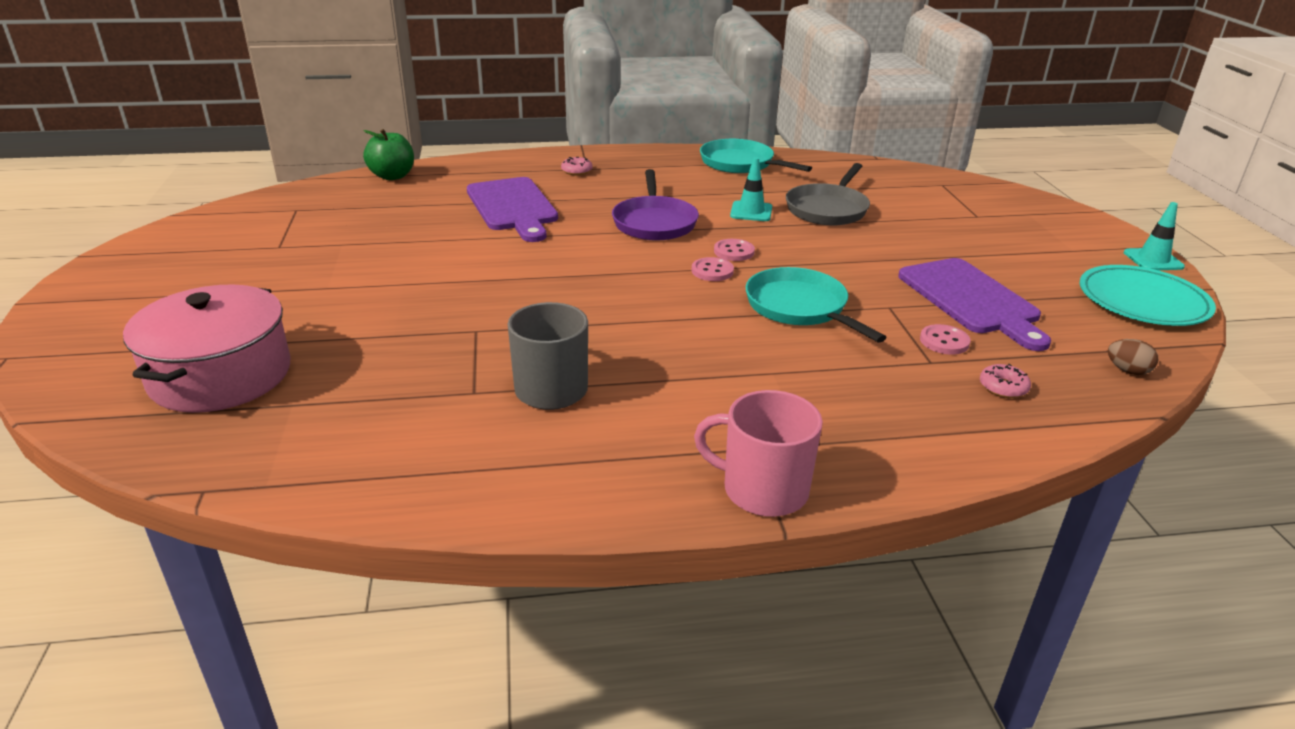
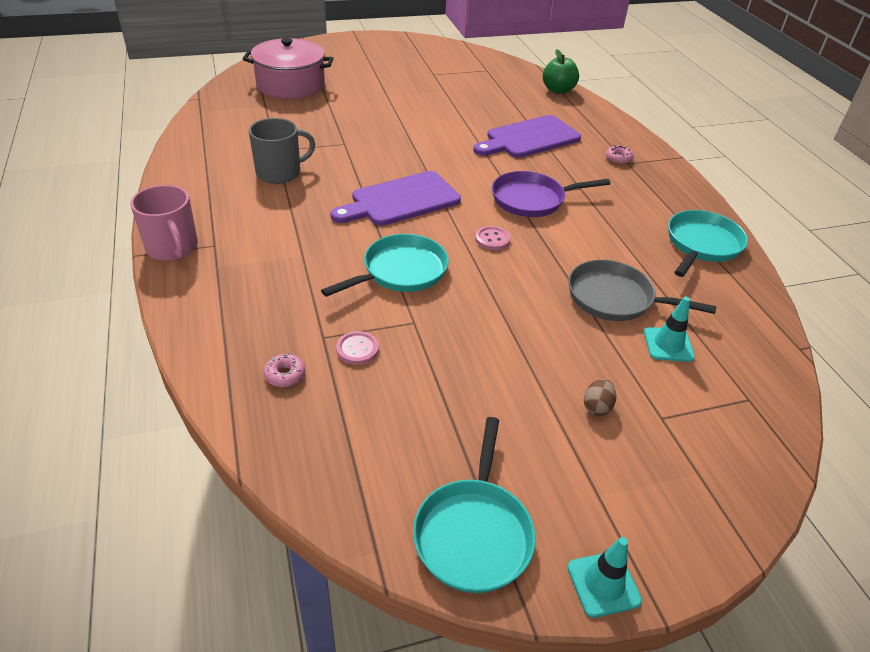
camera: 80 degrees right, 10 degrees up
(712, 271) = (452, 229): pink button -> none
(751, 212) = (582, 249): turquoise traffic cone -> turquoise traffic cone (668, 344)
(762, 490) = (172, 248): pink mug -> pink mug turned 135 degrees clockwise
(971, 300) = (440, 379): purple cutting board -> purple cutting board (401, 200)
(1127, 370) = (317, 472): brown egg -> brown egg (597, 407)
(1142, 301) = (473, 533): turquoise plate -> turquoise pan

